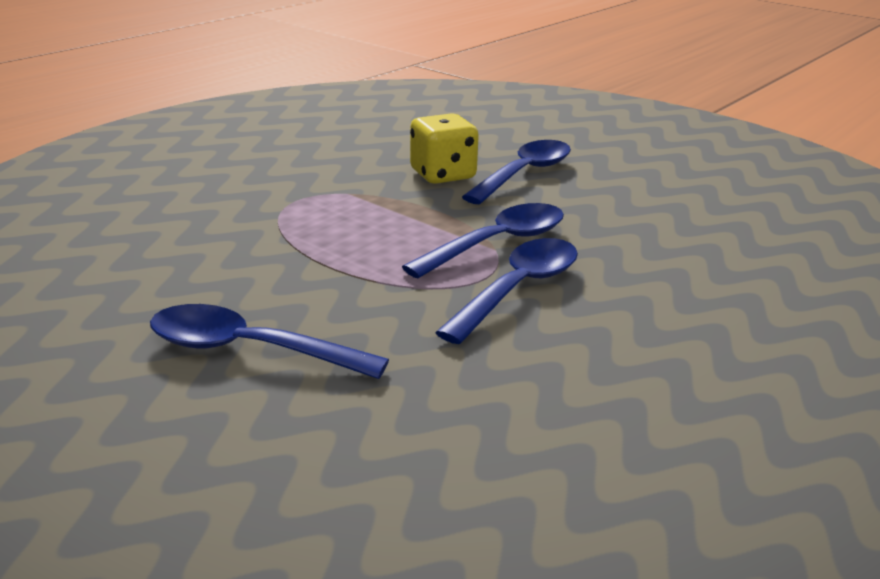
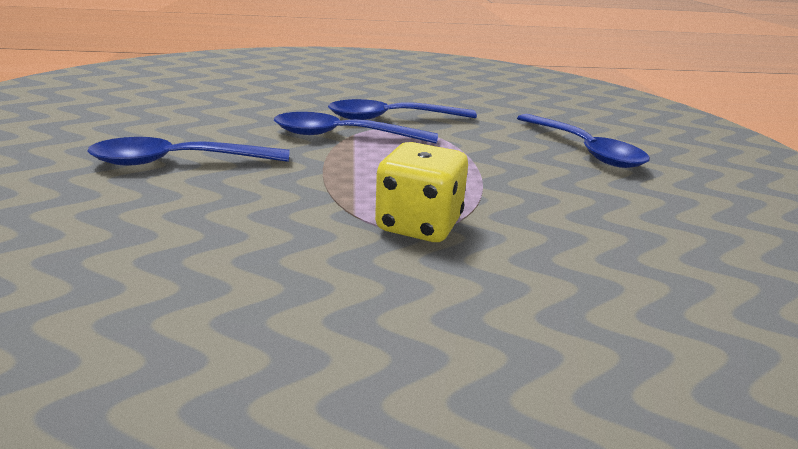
camera: 135 degrees left, 0 degrees up
(443, 175) = (233, 191): yellow dice -> yellow dice (419, 225)

